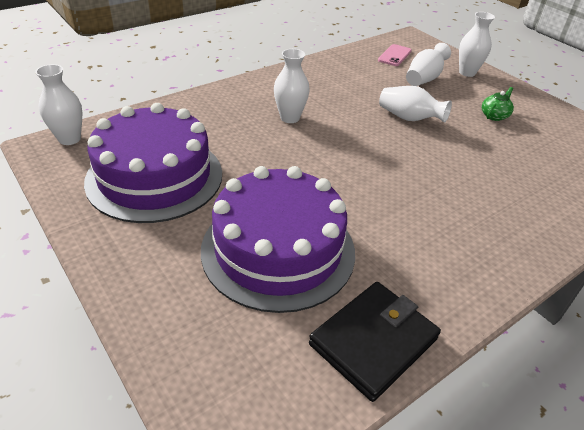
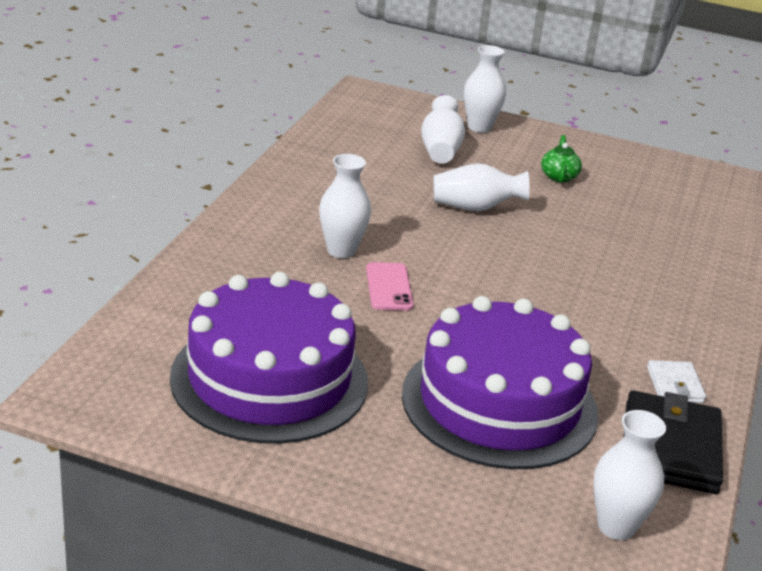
camera: 35 degrees left, 10 degrees down
(69, 139) = (90, 373): white vase -> white vase (616, 526)
(394, 55) = (373, 126): pink phone -> pink phone (389, 287)
(432, 292) = (675, 385): none -> white wallet

